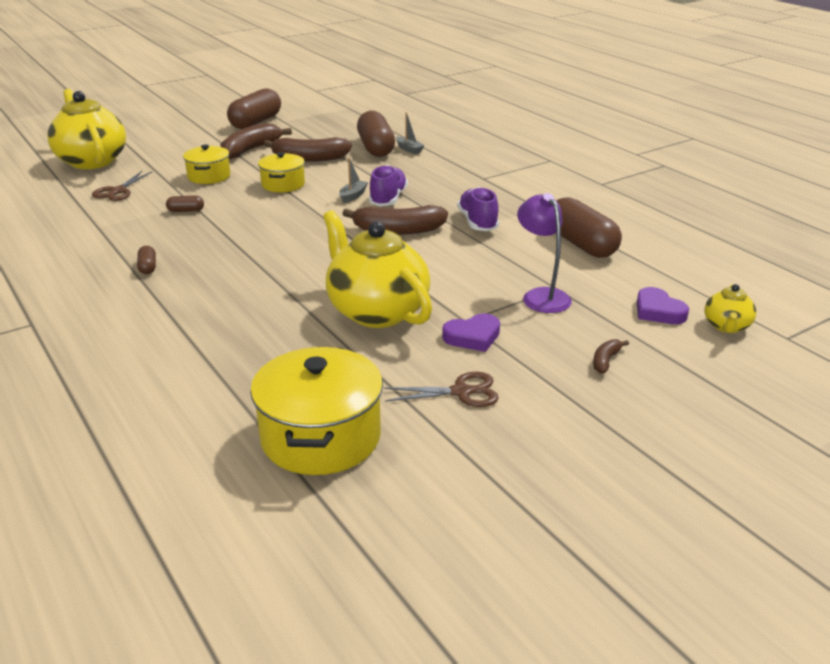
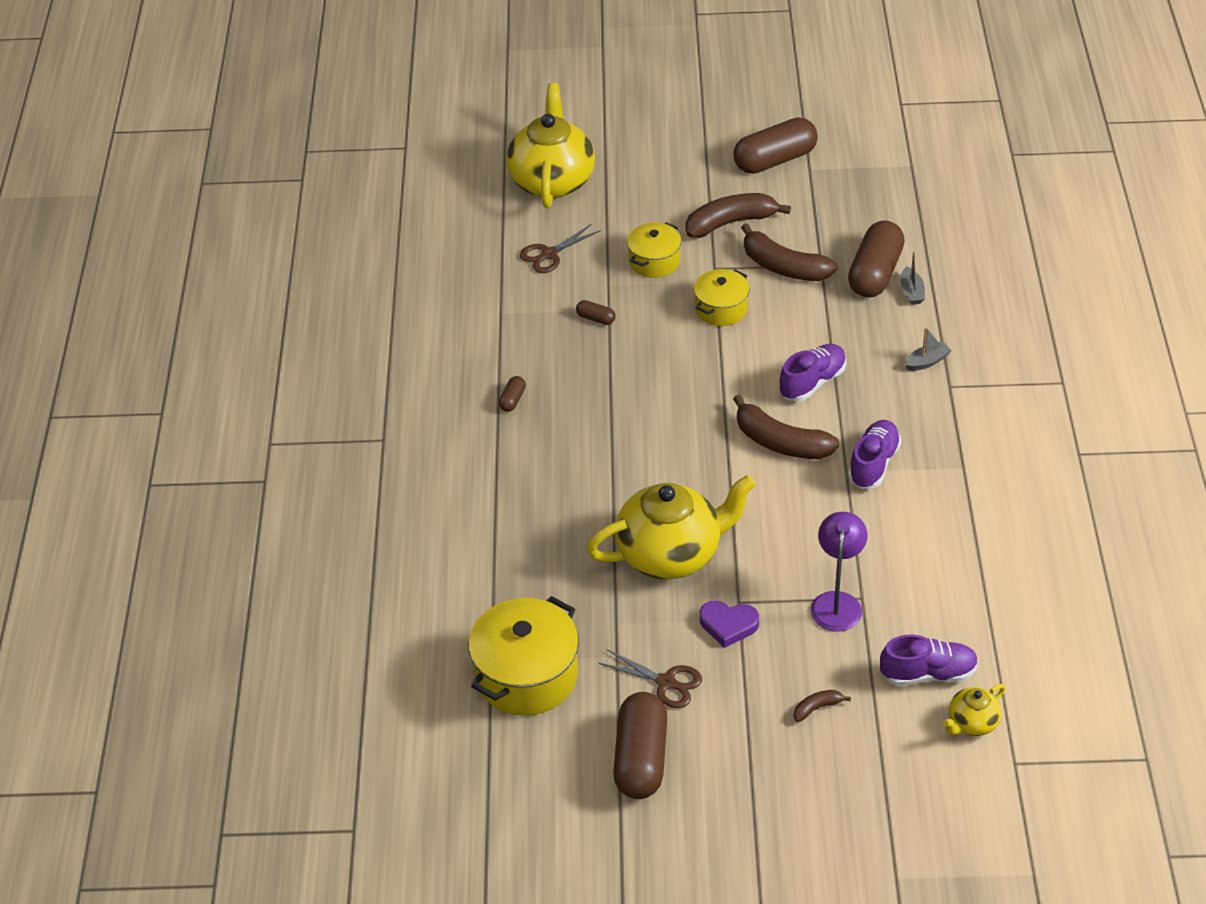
camera: 35 degrees right, 15 degrees up
(353, 196) = (779, 361): grey boat -> grey boat (927, 362)
(377, 311) = (671, 554): yellow teapot -> yellow teapot turned 75 degrees clockwise
(581, 244) = (949, 547): brown capsule -> brown capsule (641, 759)
(658, 311) = (928, 674): purple heart -> purple shoe

